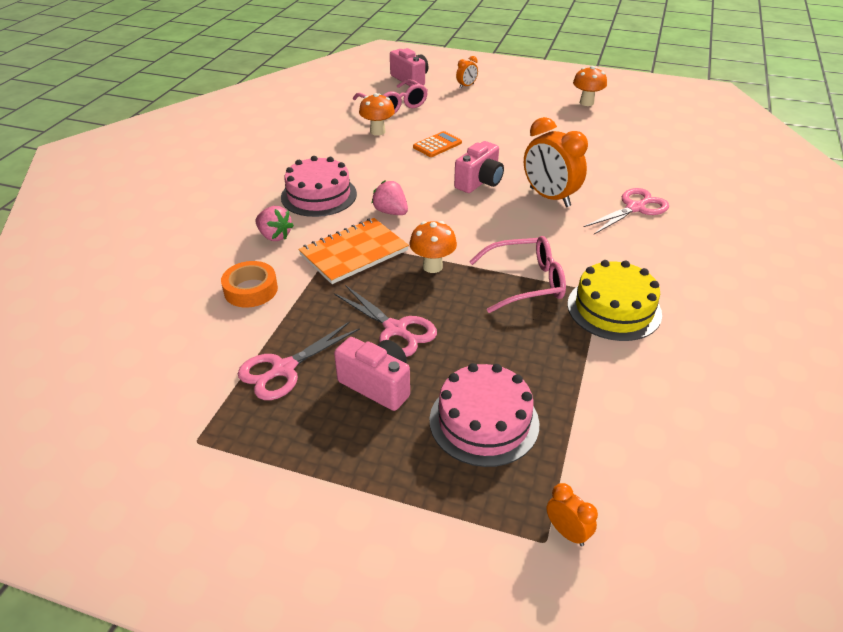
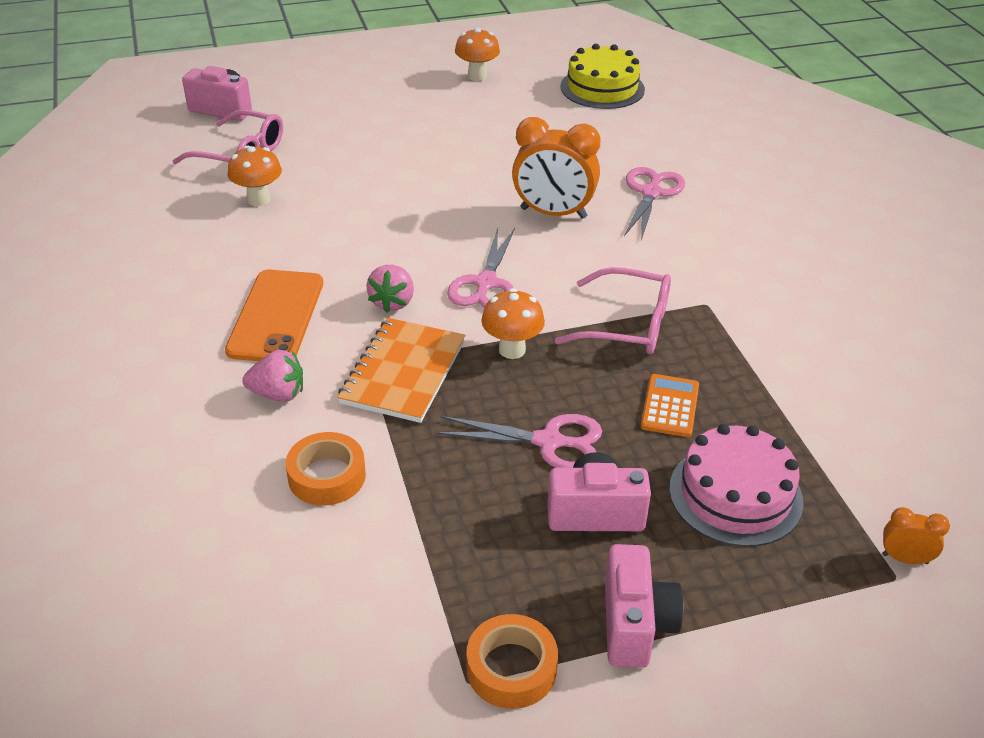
camera: 35 degrees left, 0 degrees up
(227, 447) = (511, 668): none -> orange tape
(283, 369) = (475, 549): pink scissors -> pink scissors (485, 283)
(319, 195) = (276, 316): pink cake -> orange phone
(391, 212) = (392, 302): pink strawberry -> pink strawberry turned 90 degrees counterclockwise
(437, 145) = (356, 192): orange calculator -> orange calculator (669, 406)
(466, 86) = (309, 96): orange clock -> none
(479, 182) = (457, 223): pink camera -> pink camera (635, 624)
(526, 282) = (627, 325): pink glasses -> pink glasses turned 60 degrees clockwise
(614, 309) = (737, 316): yellow cake -> yellow cake (602, 88)

